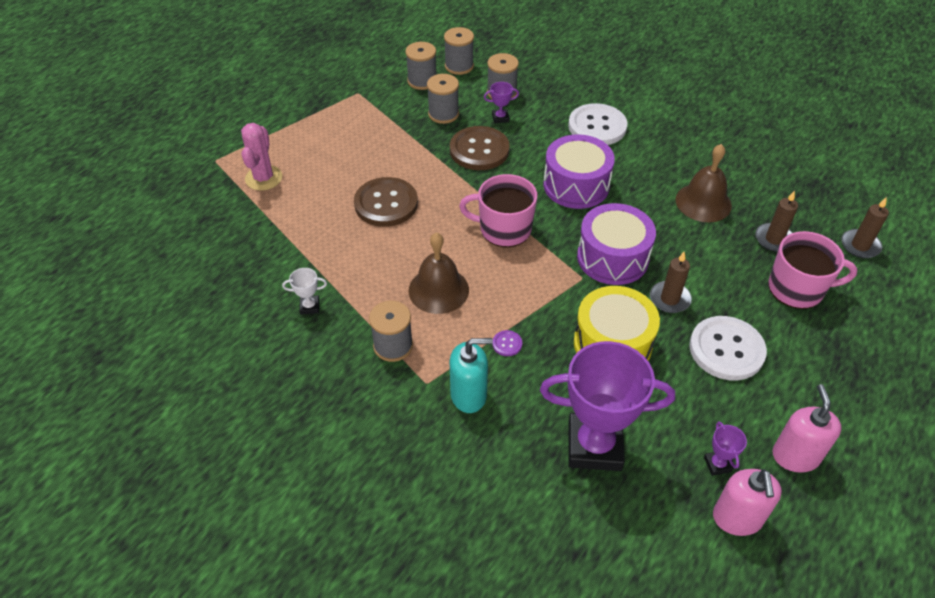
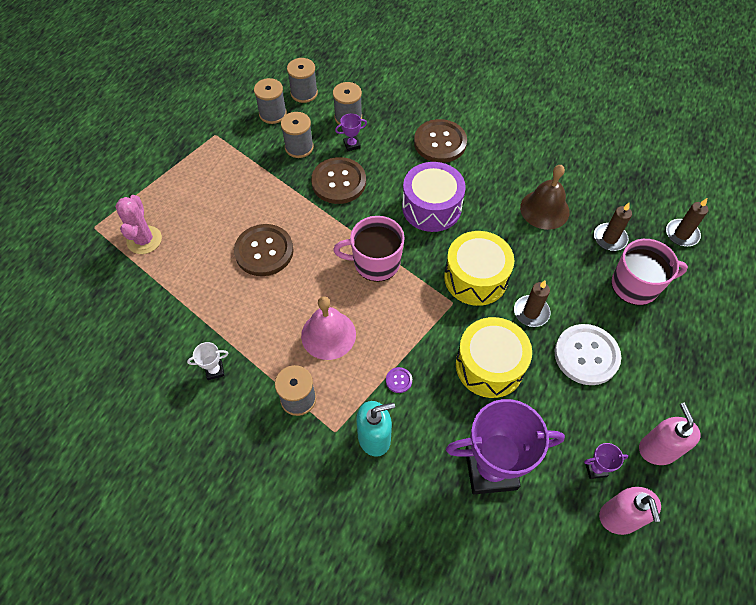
camera: 10 degrees left, 10 degrees up
(438, 290) = (328, 335): brown bell -> pink bell
(597, 126) = (440, 142): white button -> brown button
(612, 257) = (475, 278): purple drum -> yellow drum
(717, 464) = (595, 469): purple trophy -> purple trophy turned 75 degrees counterclockwise

